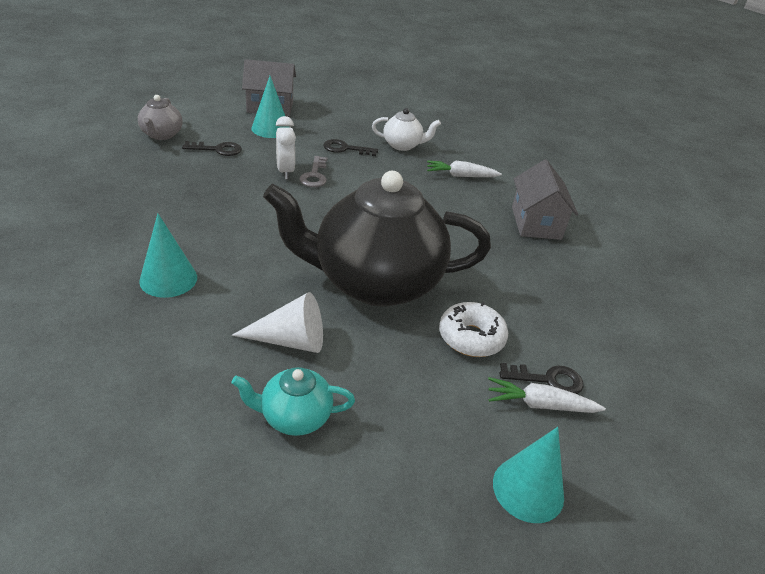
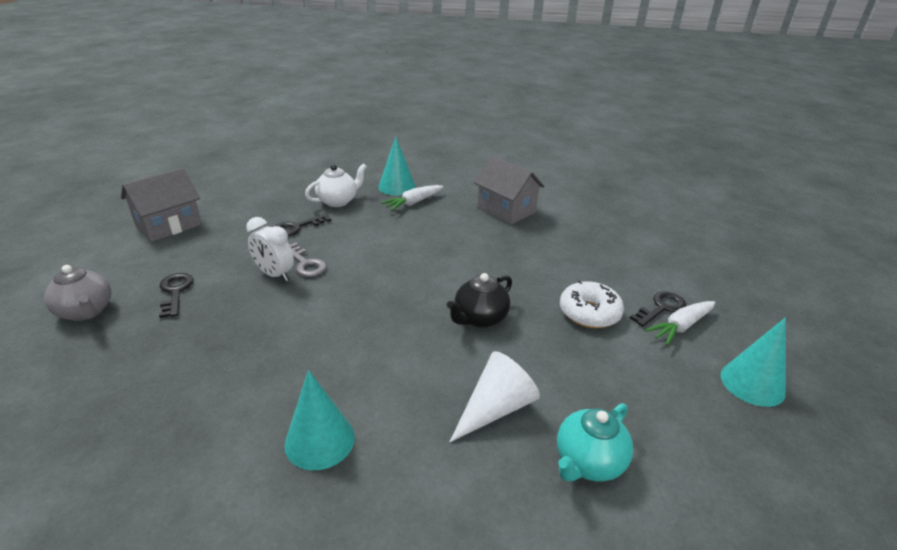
camera: 40 degrees left, 5 degrees down
(217, 149) = (175, 292): black key -> black key turned 60 degrees counterclockwise
(271, 129) = (201, 245): turquoise cone -> turquoise cone (397, 187)
(374, 282) = (479, 318): black teapot -> black teapot, size x0.43

